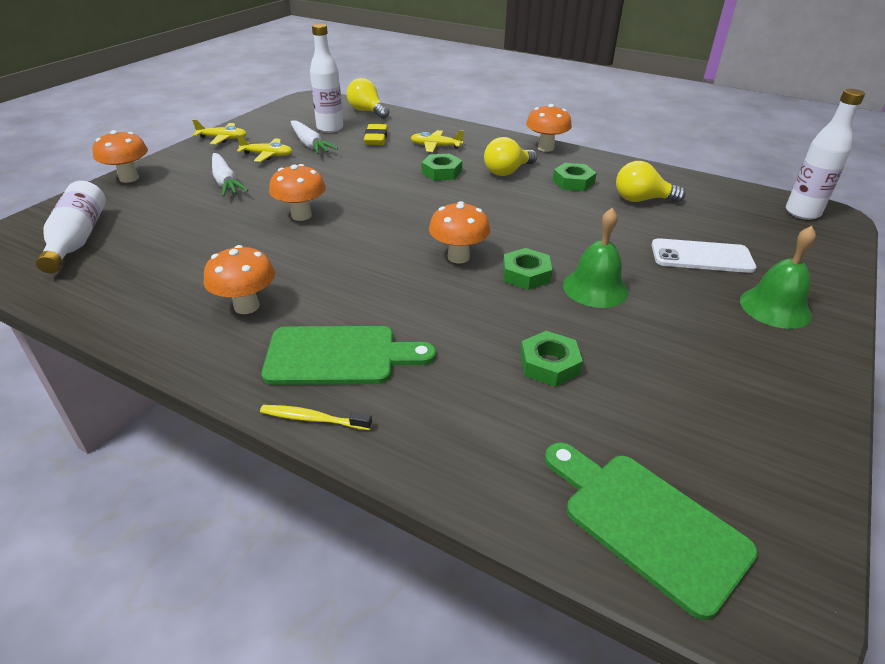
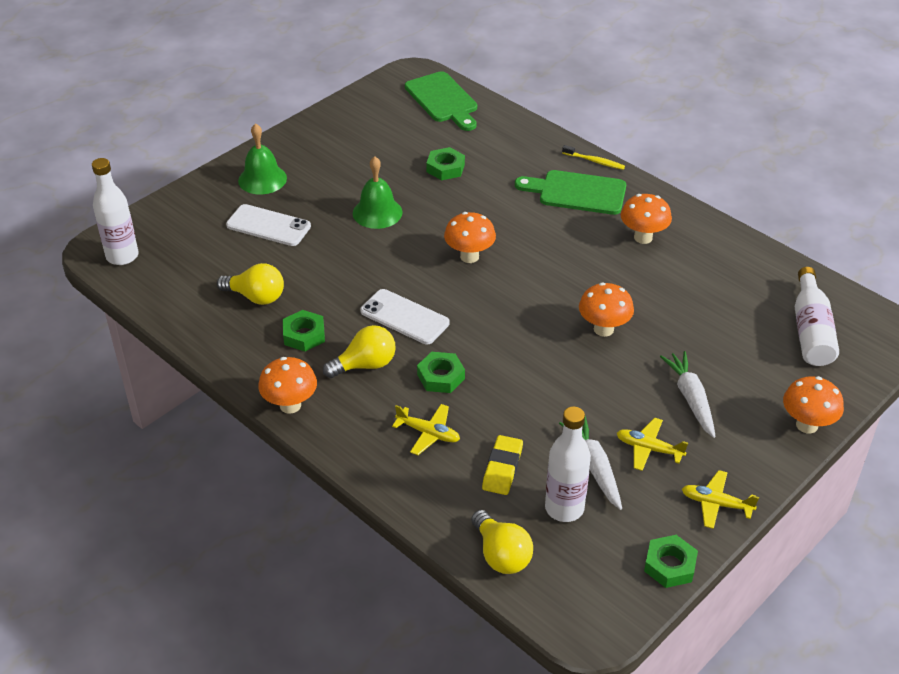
camera: 165 degrees left, 5 degrees up
(495, 202) = (404, 317): none -> white phone
(526, 274) = (422, 232): green nut -> green nut (670, 565)

